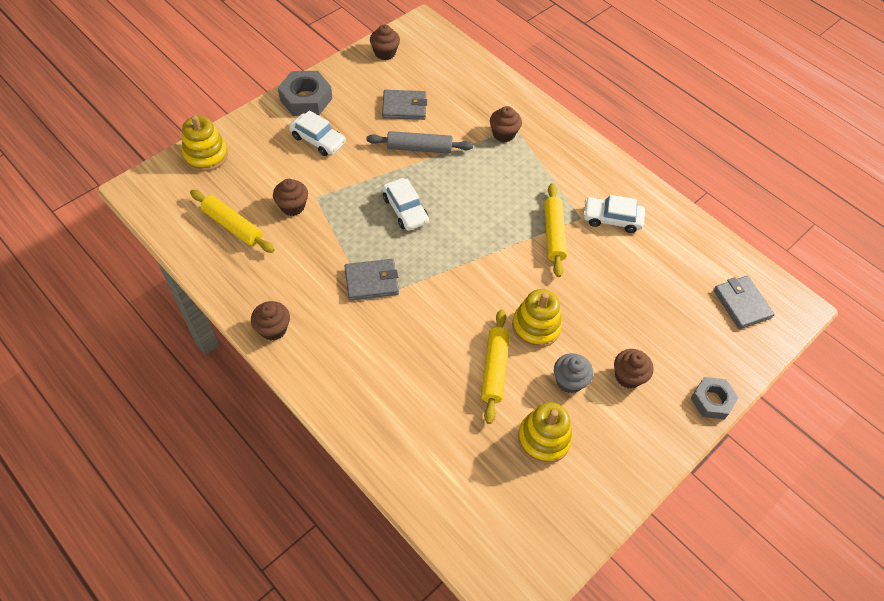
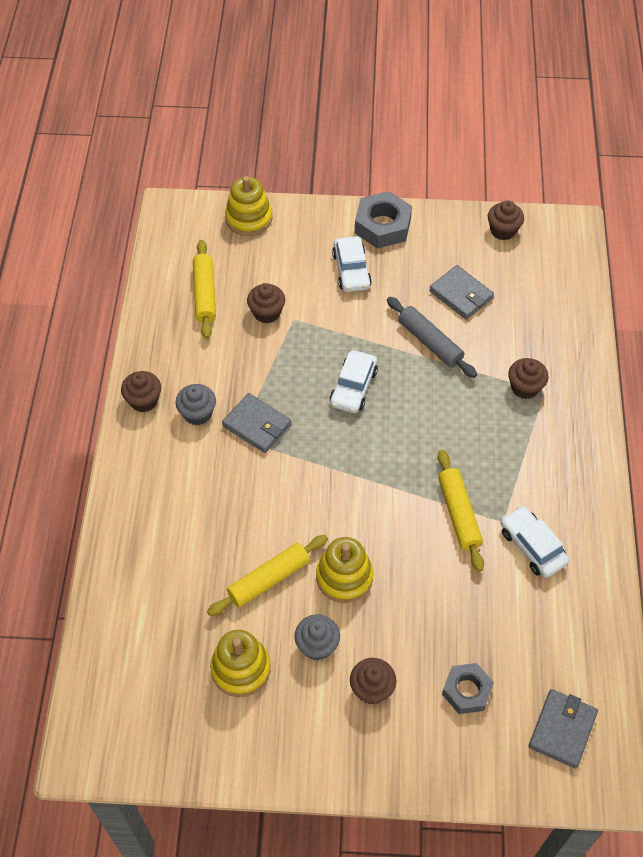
camera: 50 degrees right, 0 degrees up
(322, 306) = (197, 413): none -> grey cupcake
(553, 234) = (459, 514): yellow rolling pin -> yellow rolling pin turned 60 degrees counterclockwise
(712, 401) = (420, 779): grey nut -> grey nut (466, 691)

